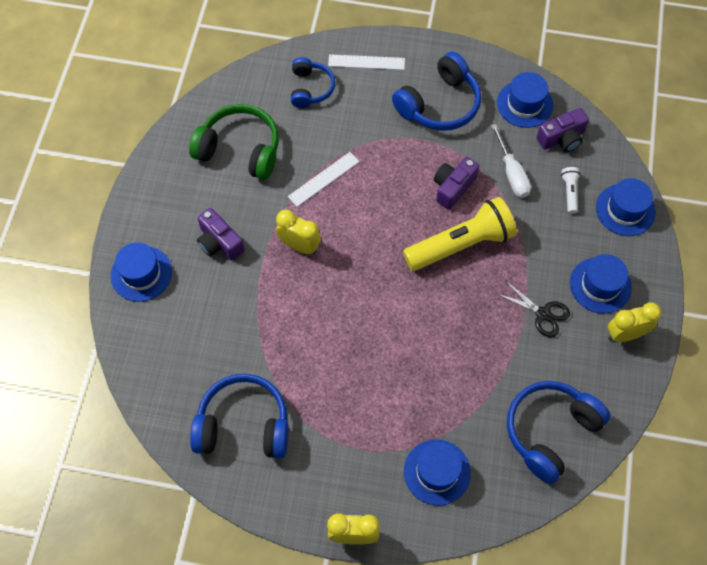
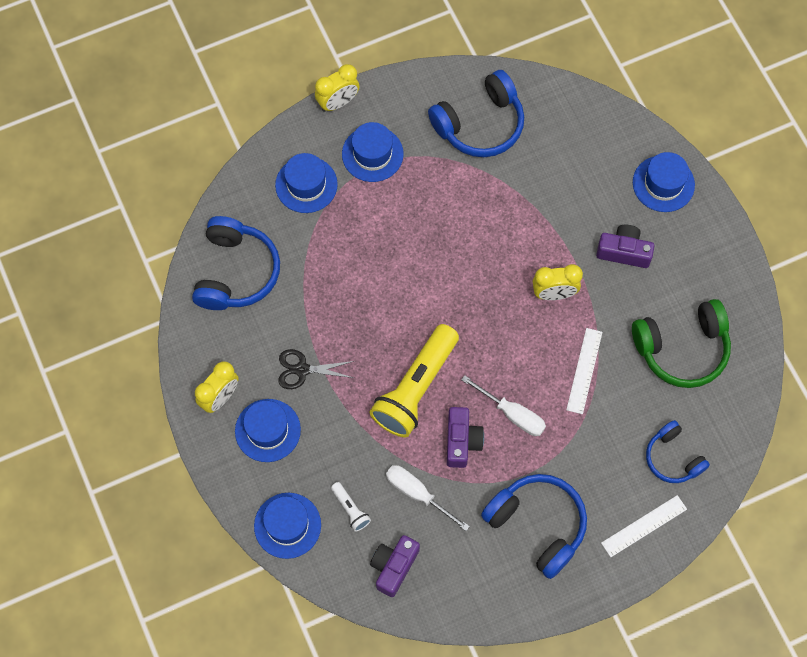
camera: 145 degrees right, 5 degrees up
(401, 182) = (512, 414): none -> white screwdriver
(439, 104) = (537, 525): blue headphones -> blue headphones turned 120 degrees clockwise
(524, 104) = (455, 583): blue hat -> blue hat (372, 154)

